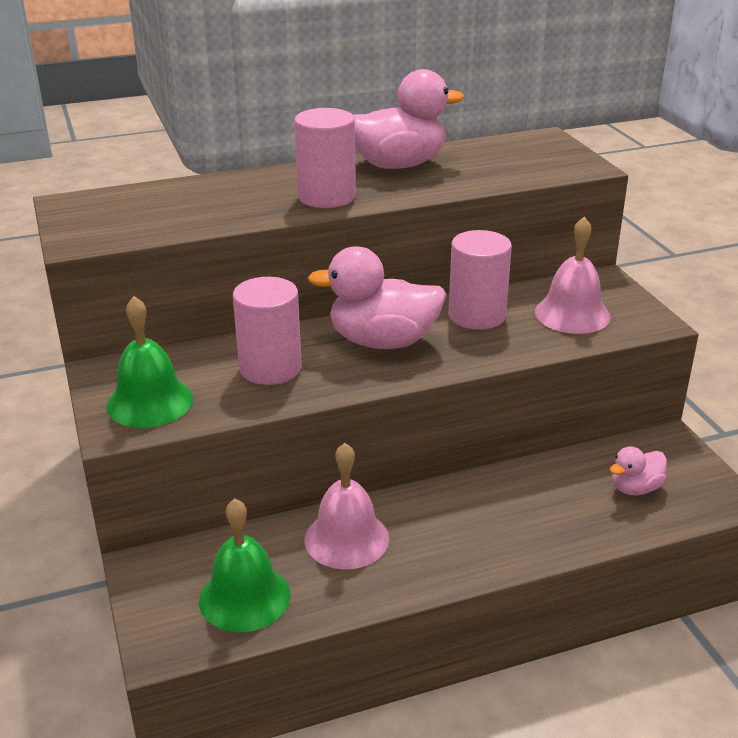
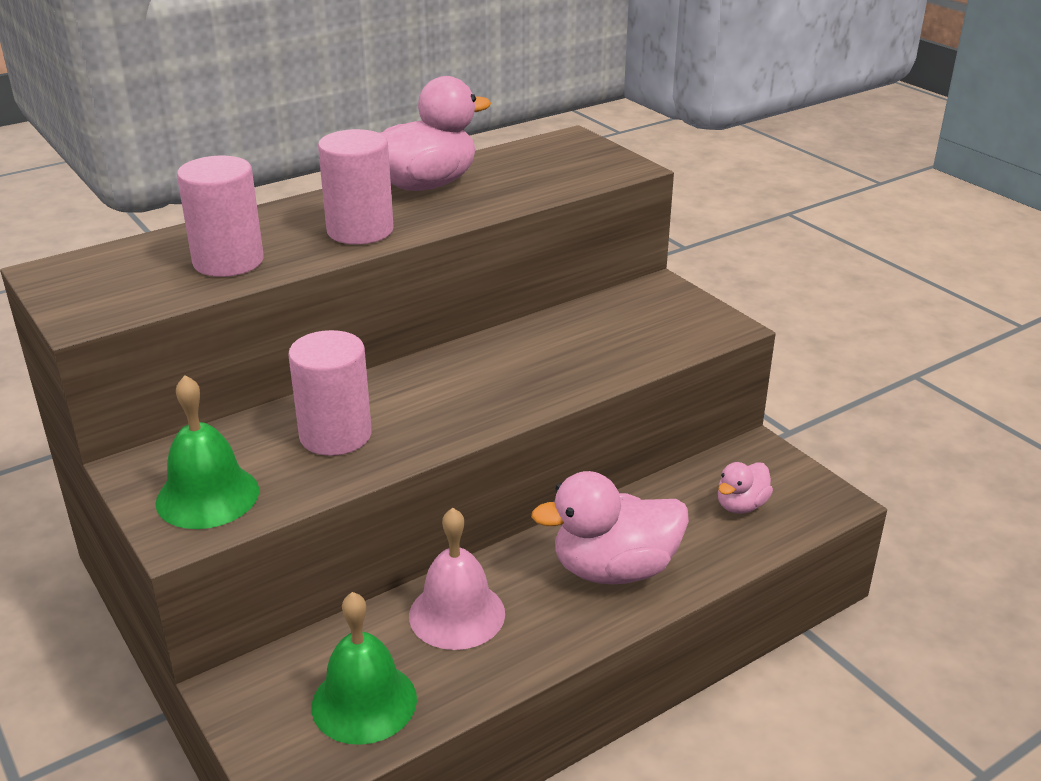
camera: 15 degrees left, 0 degrees up
(383, 341) = (451, 386): pink duck -> pink duck (614, 569)
(477, 315) = (543, 343): pink cylinder -> pink cylinder (228, 261)
(572, 314) = (642, 328): pink bell -> none

